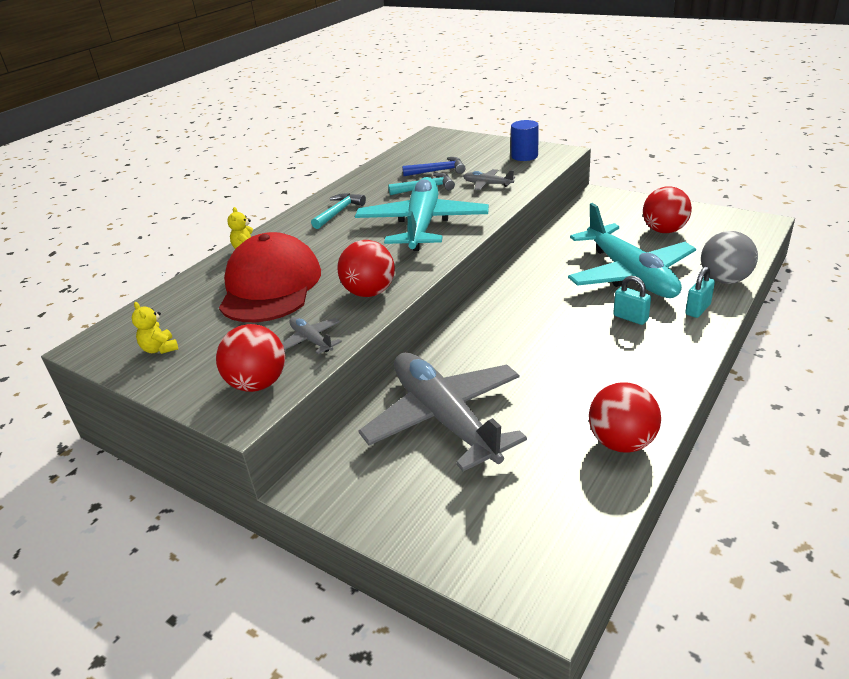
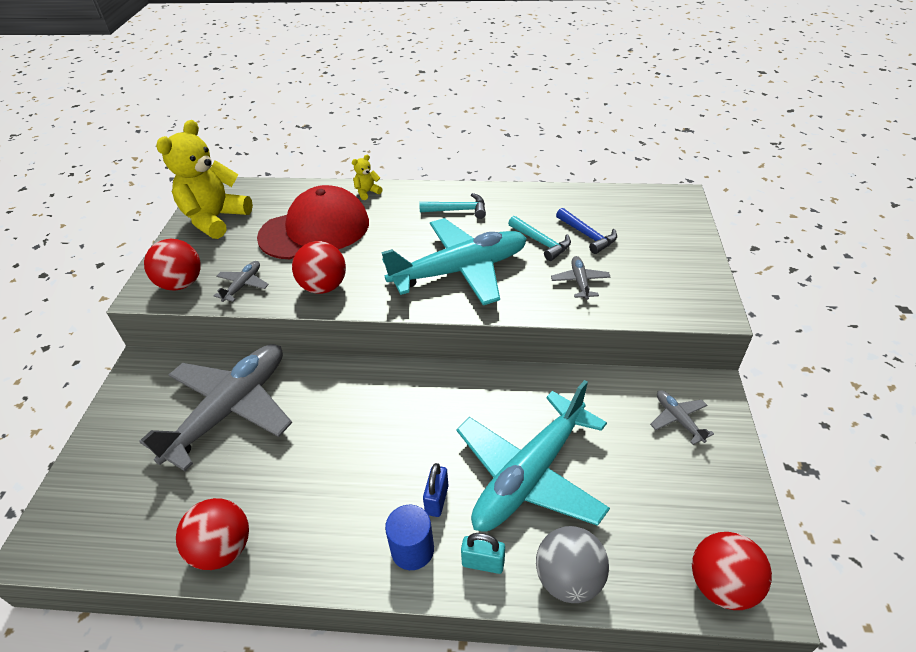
camera: 60 degrees right, 10 degrees up
(160, 349) = (215, 219): yellow teddy bear -> yellow teddy bear, size x2.42
(524, 156) = (676, 285): blue cylinder -> blue cylinder (412, 550)
(617, 212) = (678, 419): none -> grey plane
(630, 318) = (437, 500): turquoise padlock -> blue padlock
(664, 230) = (660, 482): red ball -> red ball (721, 585)

